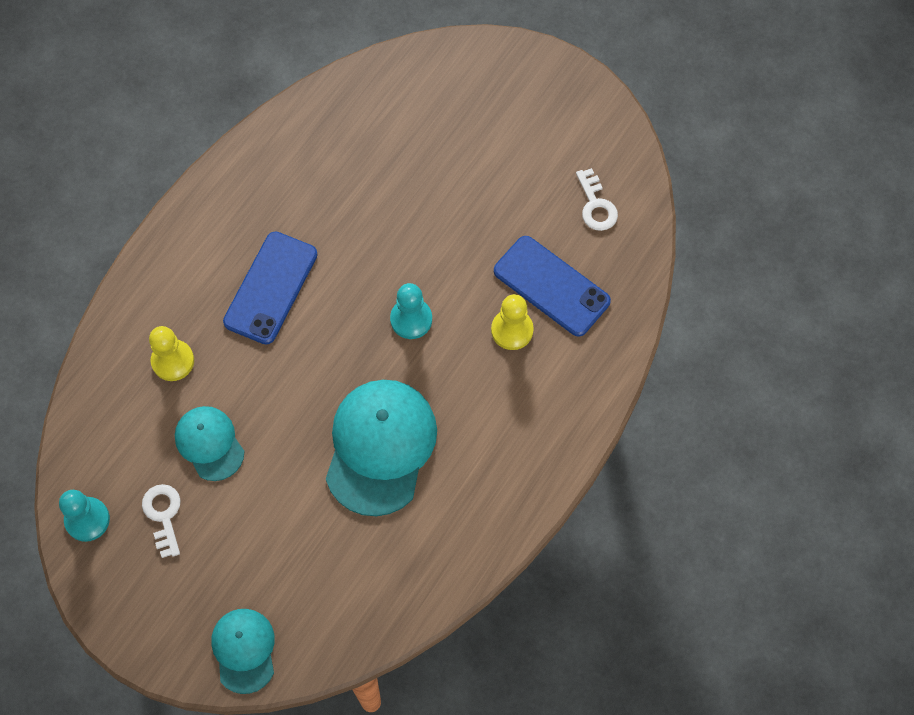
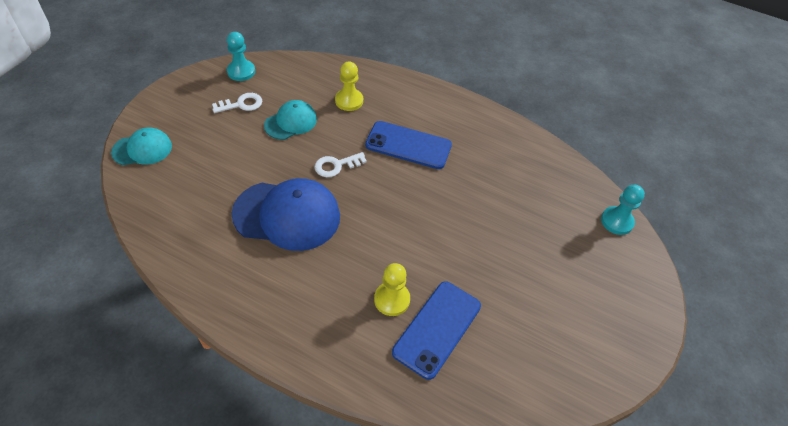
camera: 80 degrees right, 15 degrees down
(380, 447) = (287, 215): turquoise cap -> blue cap
(411, 319) = (393, 228): turquoise pawn -> turquoise pawn (616, 221)
(596, 205) = (524, 363): white key -> white key (336, 165)

